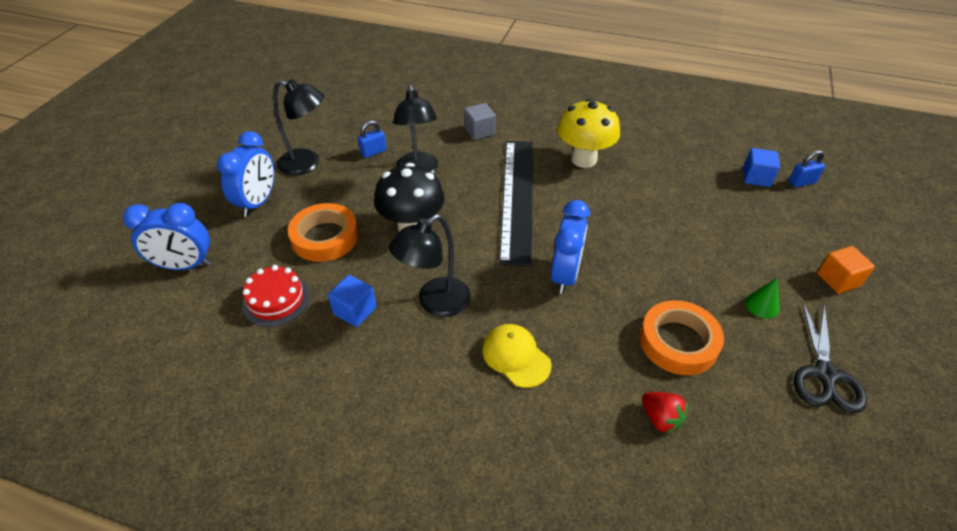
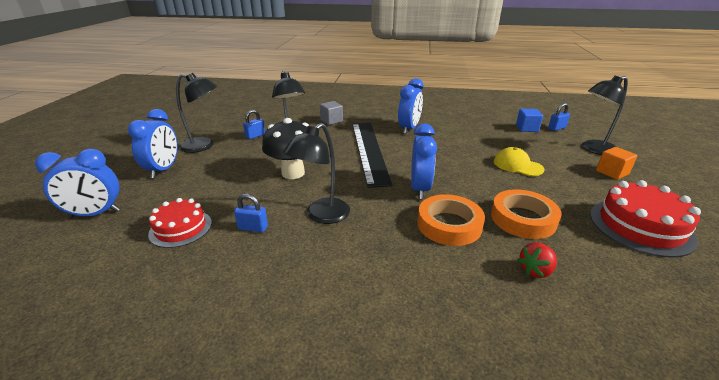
camera: 10 degrees left, 15 degrees down
(325, 237) = (222, 185): orange tape -> orange tape (449, 225)
(355, 311) = (253, 228): blue cube -> blue padlock
(516, 357) = (399, 243): yellow cap -> yellow cap (517, 165)
(584, 159) = (409, 128): yellow mushroom -> blue clock
(660, 419) = (535, 270): red strawberry -> red strawberry turned 105 degrees clockwise
(762, 305) = (570, 191): green cone -> none
(824, 375) = (640, 226): black scissors -> red cake
(835, 232) = (593, 149): none -> black lamp

